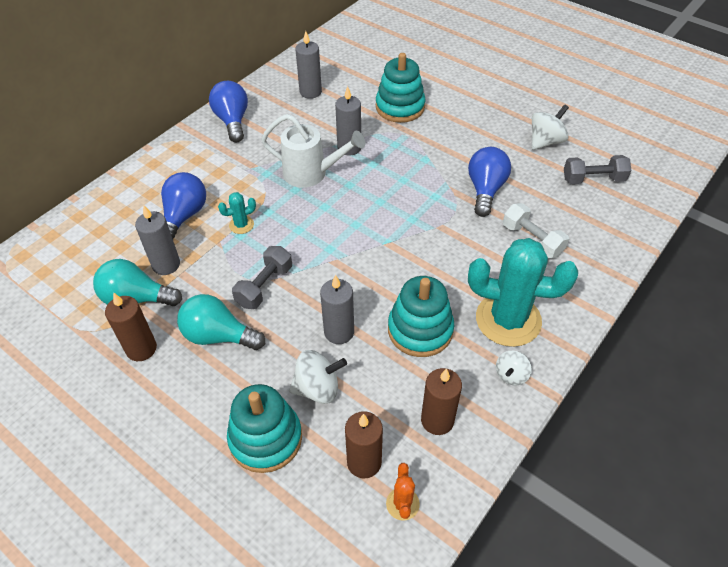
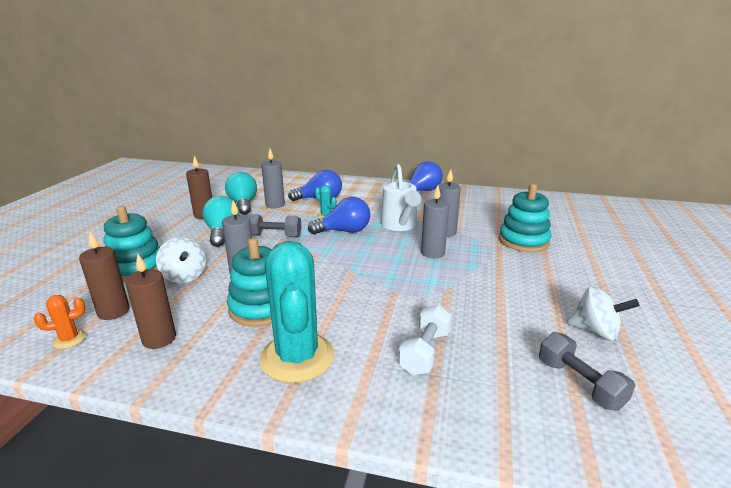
camera: 65 degrees right, 25 degrees down
(310, 92) = (487, 206): grey candle -> grey candle (432, 253)
(485, 190) = (469, 306): blue light bulb -> blue light bulb (344, 231)
(511, 375) = (223, 374): white spinning top -> none

